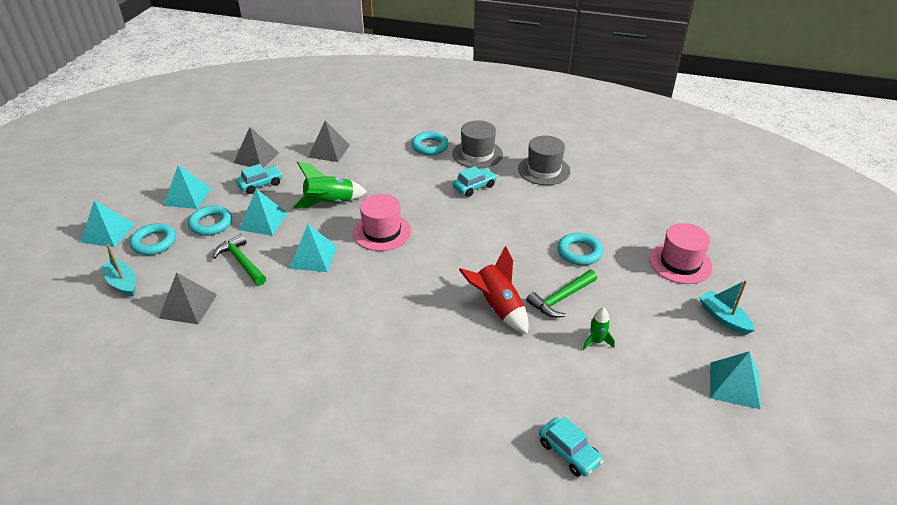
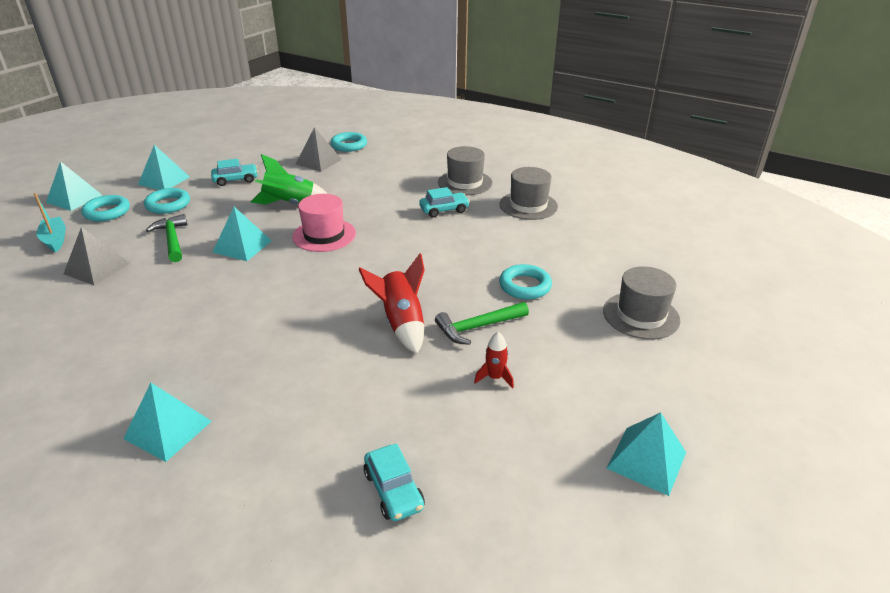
camera: 15 degrees right, 5 degrees down
(256, 157) = (247, 158): grey pyramid -> none
(263, 221) = (217, 209): turquoise pyramid -> turquoise pyramid (168, 429)
(430, 146) = (420, 170): turquoise ring -> turquoise ring (349, 145)
(596, 341) = (495, 377): green rocket -> red rocket
(680, 263) = (641, 315): pink hat -> grey hat
(723, 318) = (668, 382): turquoise boat -> none

